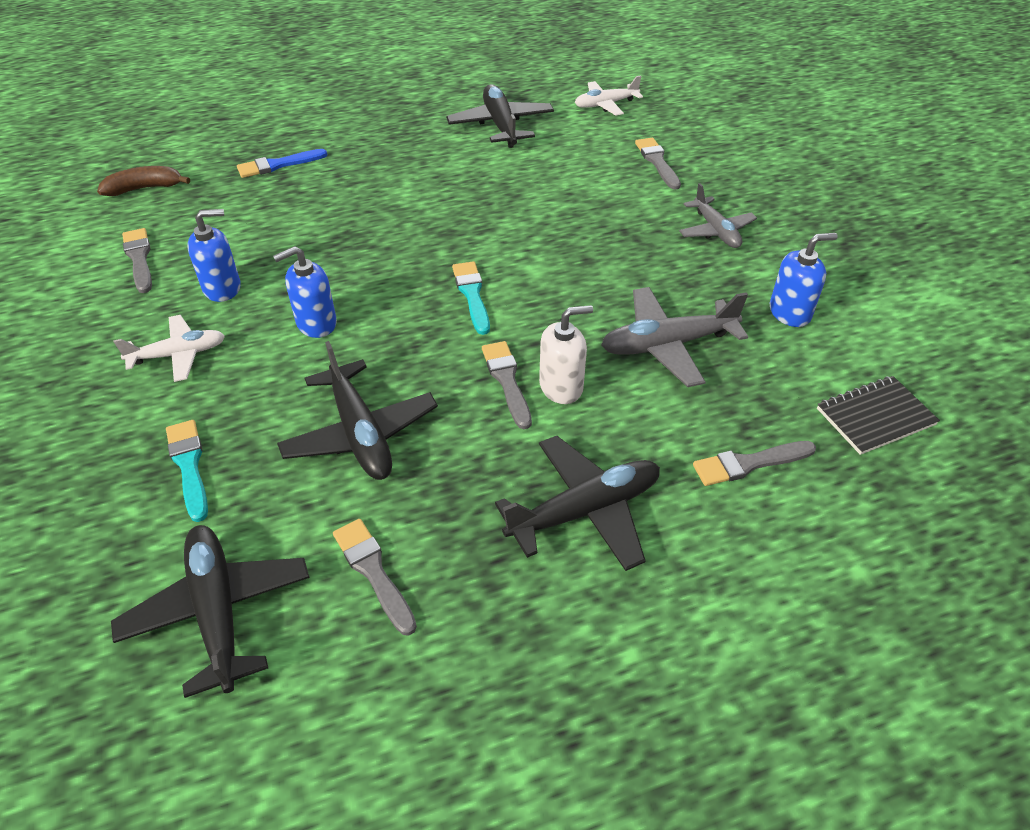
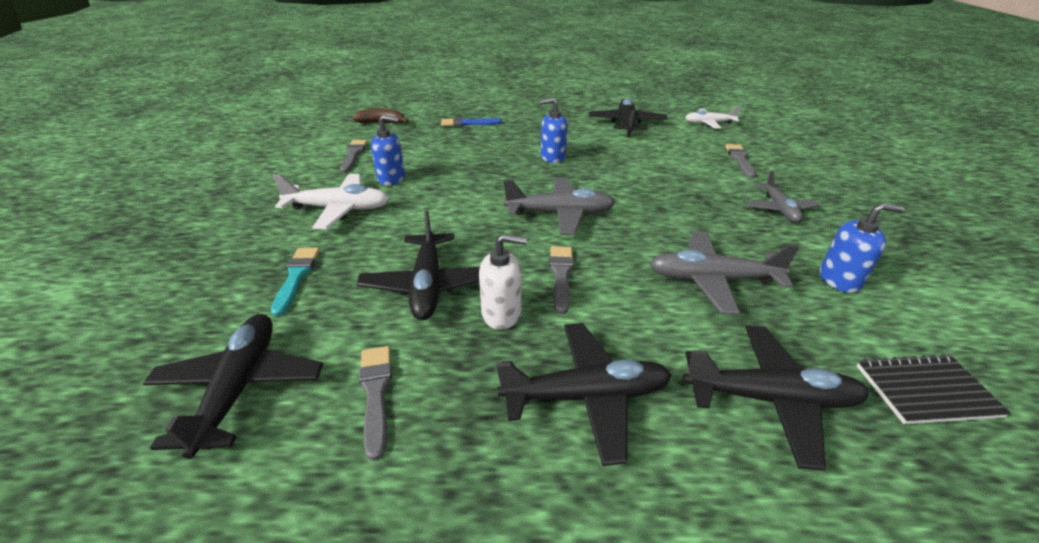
camera: 20 degrees right, 10 degrees down
(178, 355) = (339, 209): white plane -> white plane, size x1.51
(316, 323) = (439, 209): blue soap dispenser -> blue soap dispenser (552, 157)
(472, 295) = (560, 214): turquoise brush -> grey plane
(561, 387) = (605, 290): white soap dispenser -> white soap dispenser (502, 313)
(749, 463) = (770, 399): grey brush -> black plane

